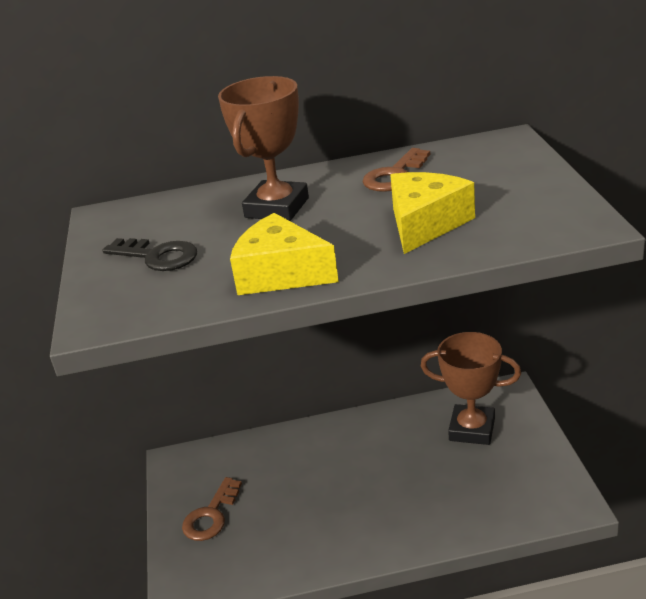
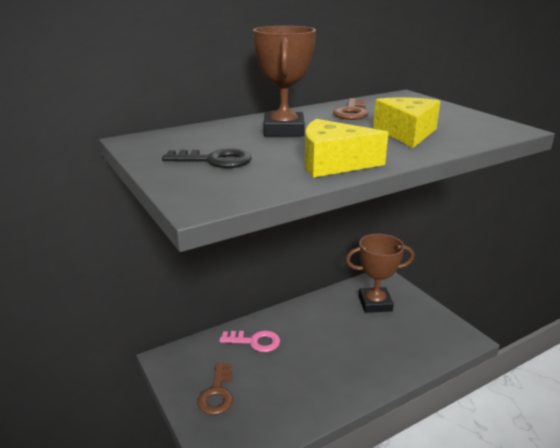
camera: 25 degrees left, 5 degrees down
(285, 458) = (255, 342): none -> pink key

